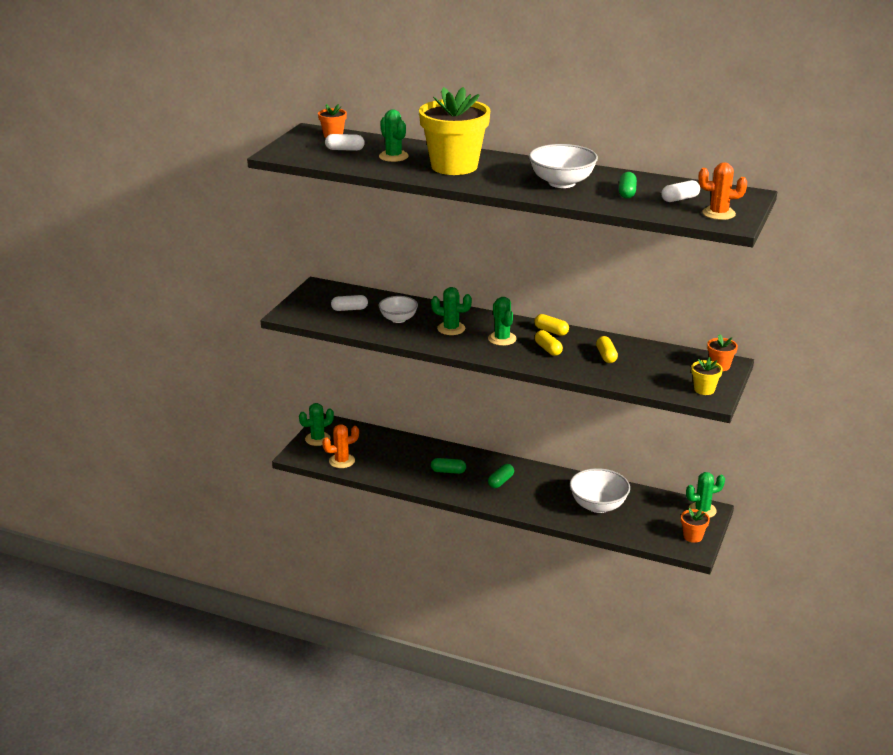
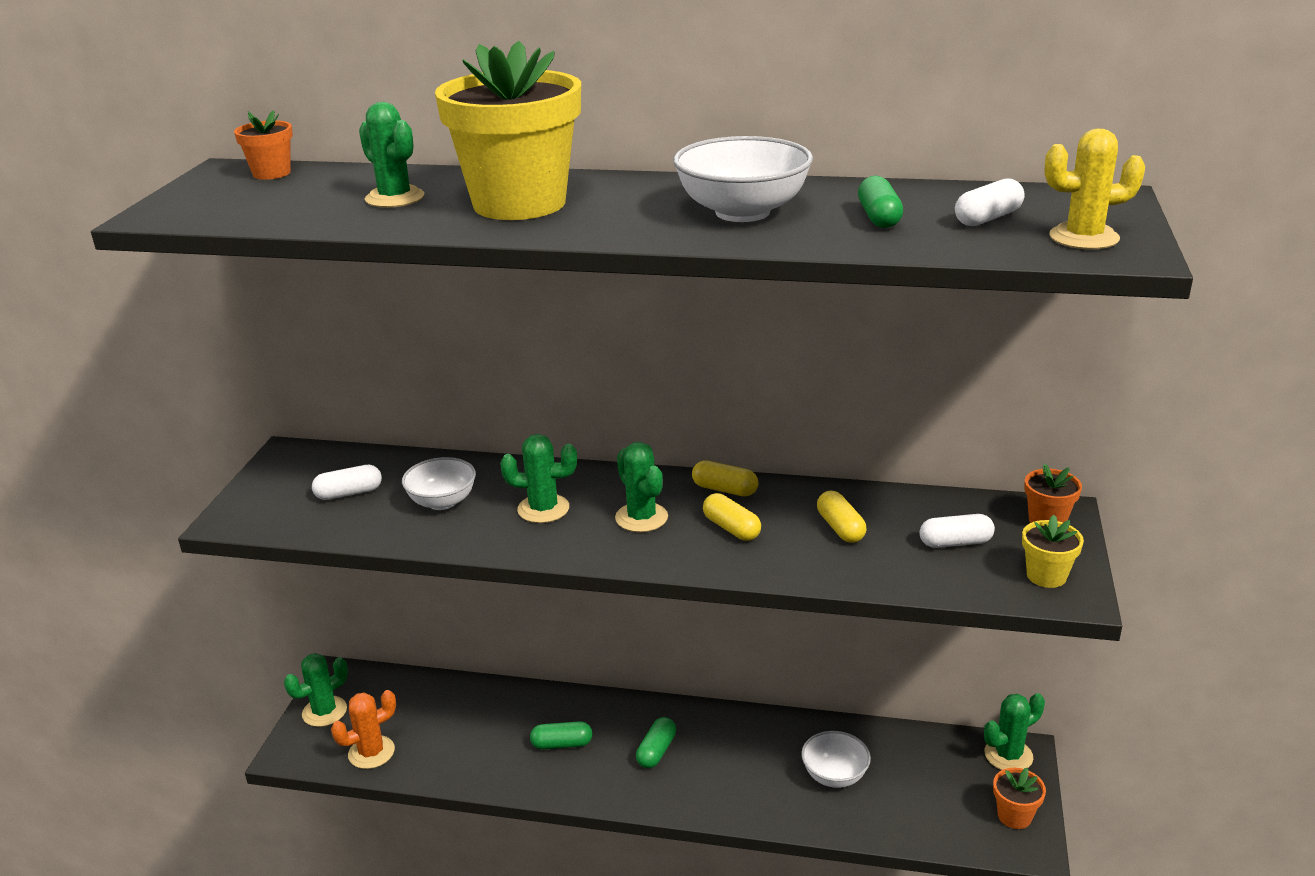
camera: 10 degrees left, 0 degrees up
(345, 149) = (295, 195): white capsule -> white capsule (955, 543)
(598, 505) = (834, 775): white bowl -> white bowl, size x0.65
(718, 213) = (1084, 237): orange cactus -> yellow cactus

